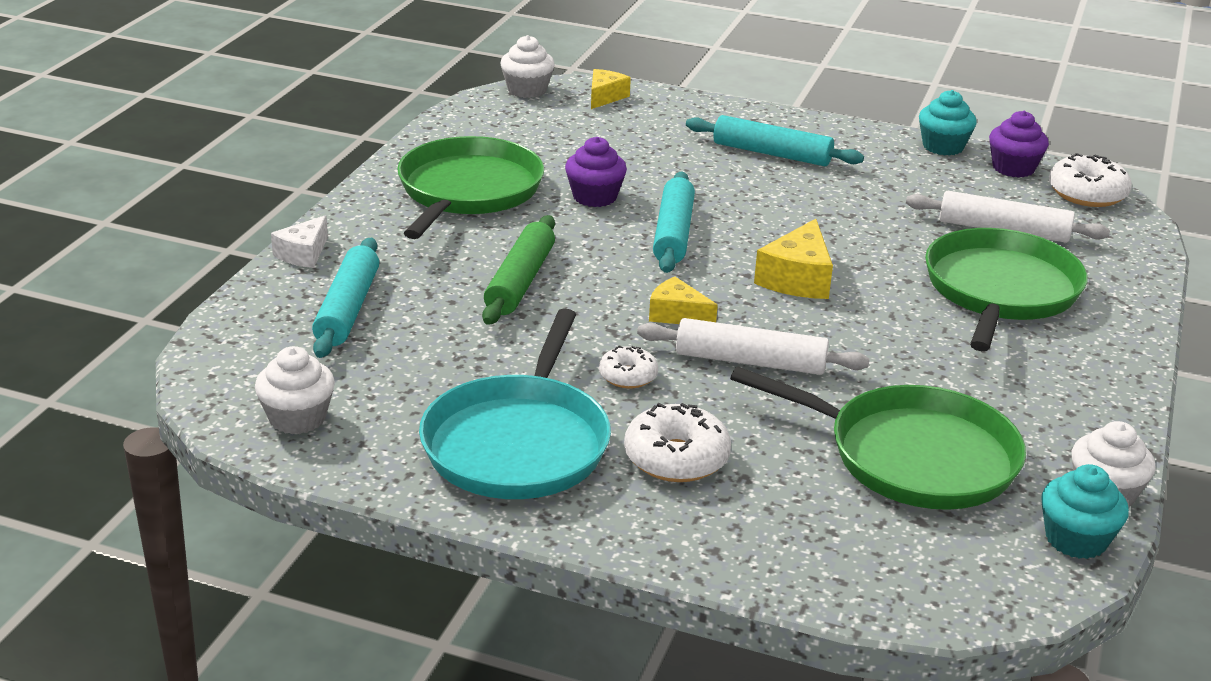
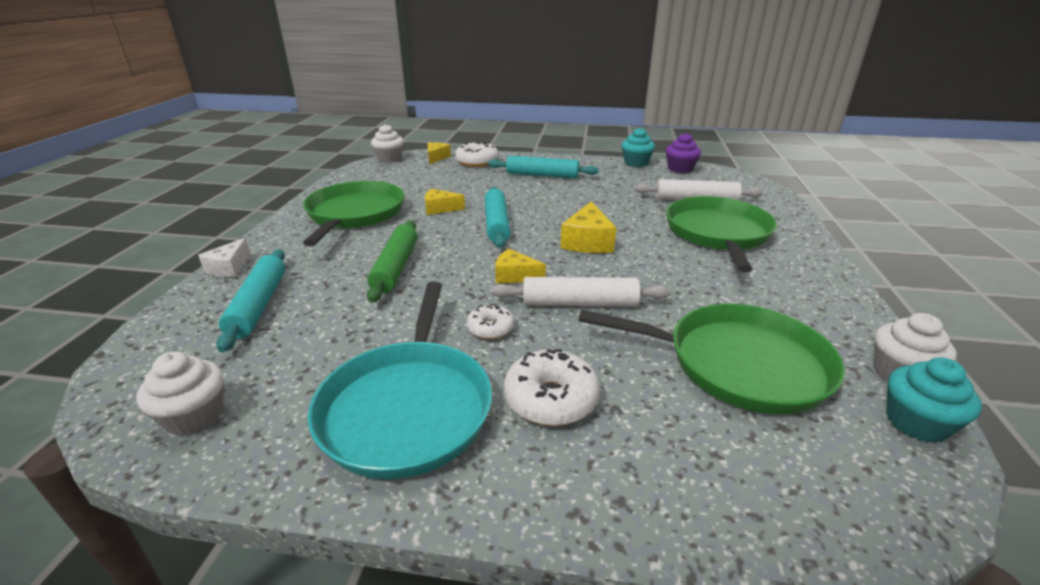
camera: 10 degrees left, 0 degrees up
(594, 197) = (440, 208): purple cupcake -> yellow cheese
(1087, 194) = (728, 177): white donut -> white donut (477, 162)

